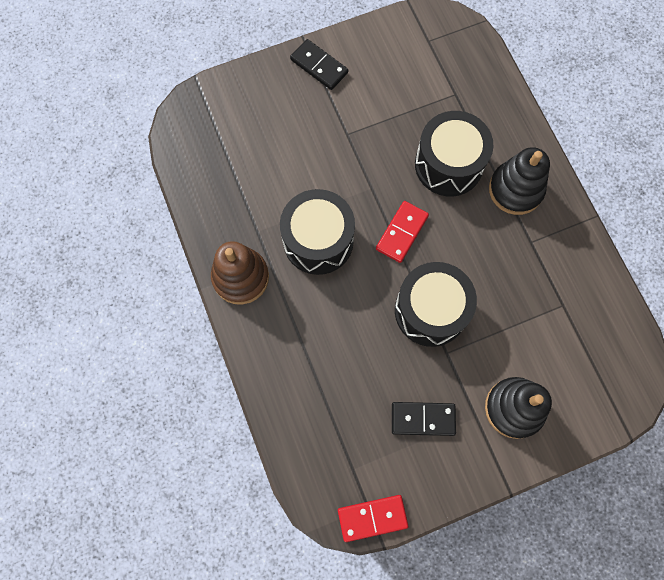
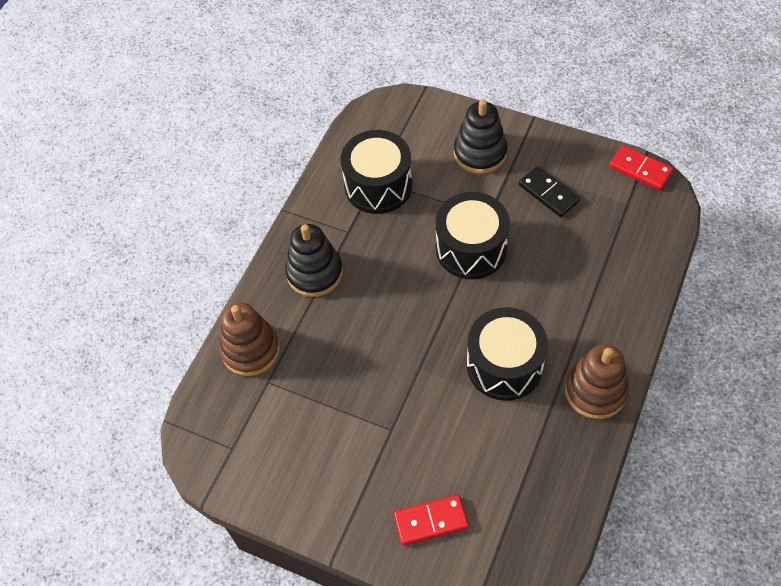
camera: 130 degrees left, 15 degrees down
(319, 66) = (348, 515): black domino -> none
(402, 233) = (433, 315): red domino -> red domino (431, 521)
(448, 164) = (340, 333): black drum -> black drum (378, 185)
(491, 102) = (250, 350): none -> brown stacking toy

